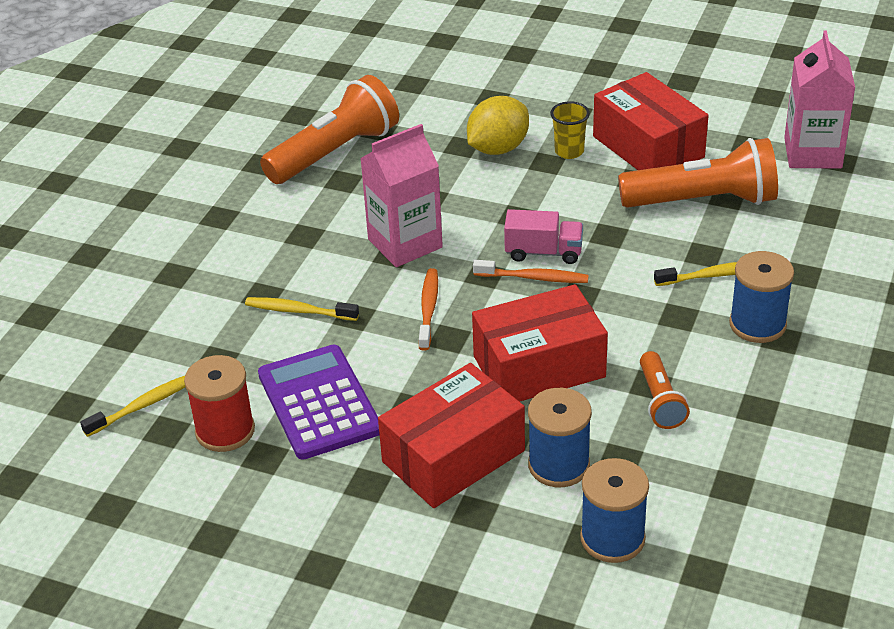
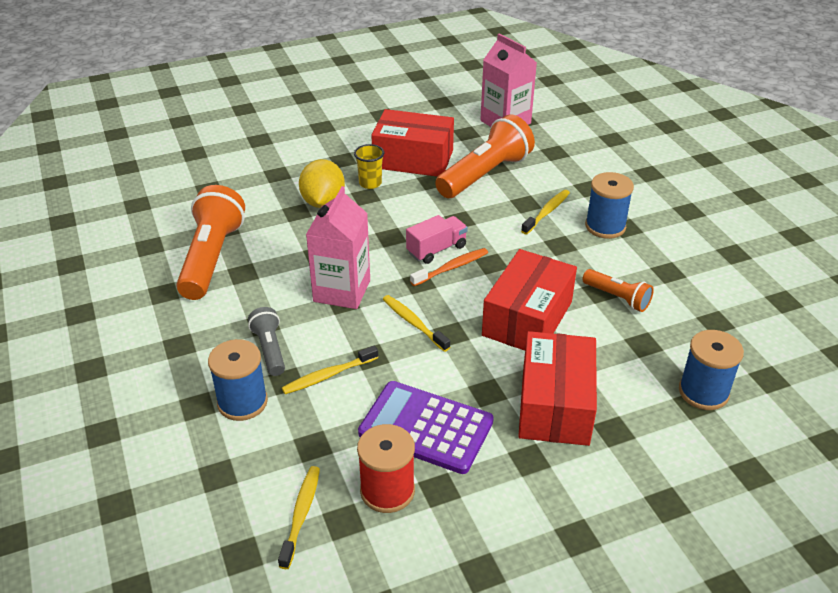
camera: 45 degrees left, 0 degrees up
(282, 261) = (269, 349): none -> grey flashlight
(428, 309) = (414, 323): orange toothbrush -> yellow toothbrush
(558, 465) = (618, 369): blue spool -> blue spool (242, 402)

